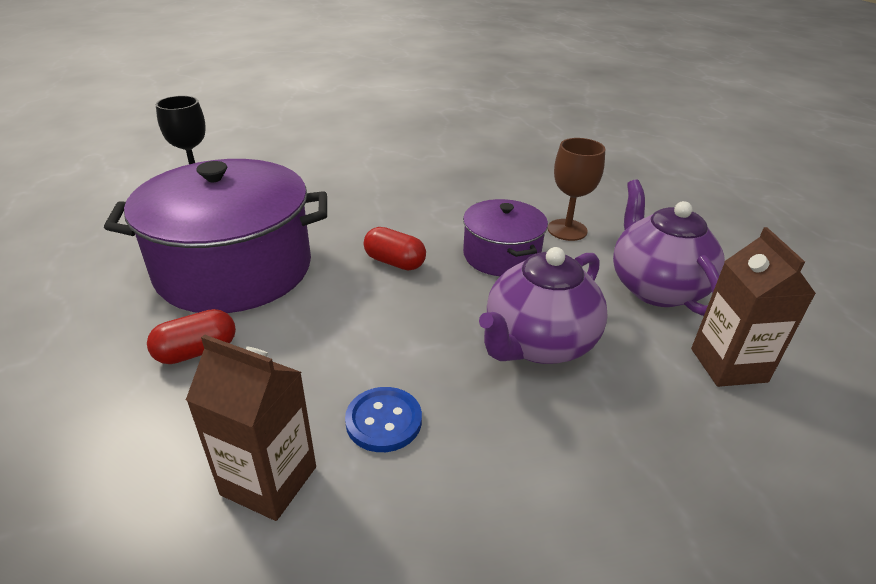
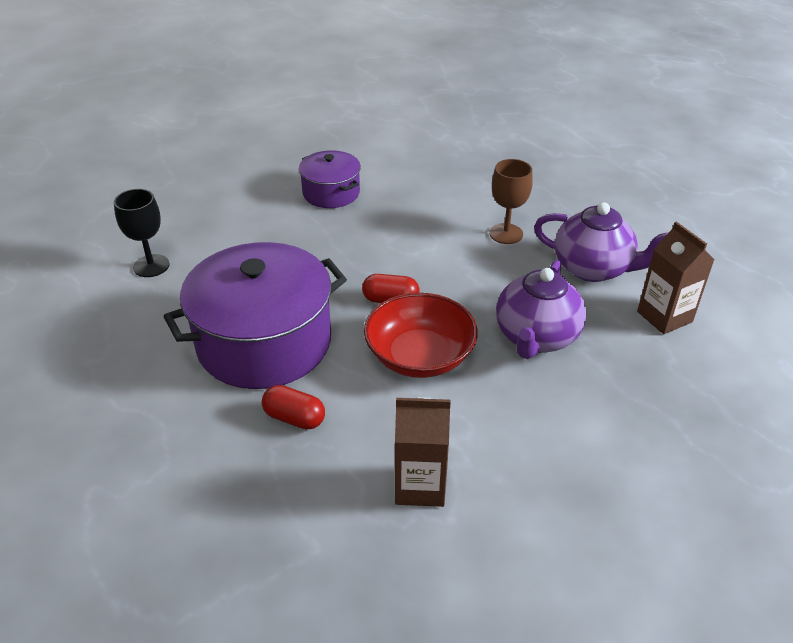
camera: 20 degrees left, 5 degrees up
(197, 351) = (294, 418): red capsule -> red capsule turned 75 degrees clockwise
(383, 421) = (467, 424): blue button -> none
(384, 326) = (420, 356): none -> red bowl
(501, 255) = (469, 271): purple pot -> purple pot (331, 193)
(655, 287) = (593, 269): purple teapot -> purple teapot turned 150 degrees clockwise

